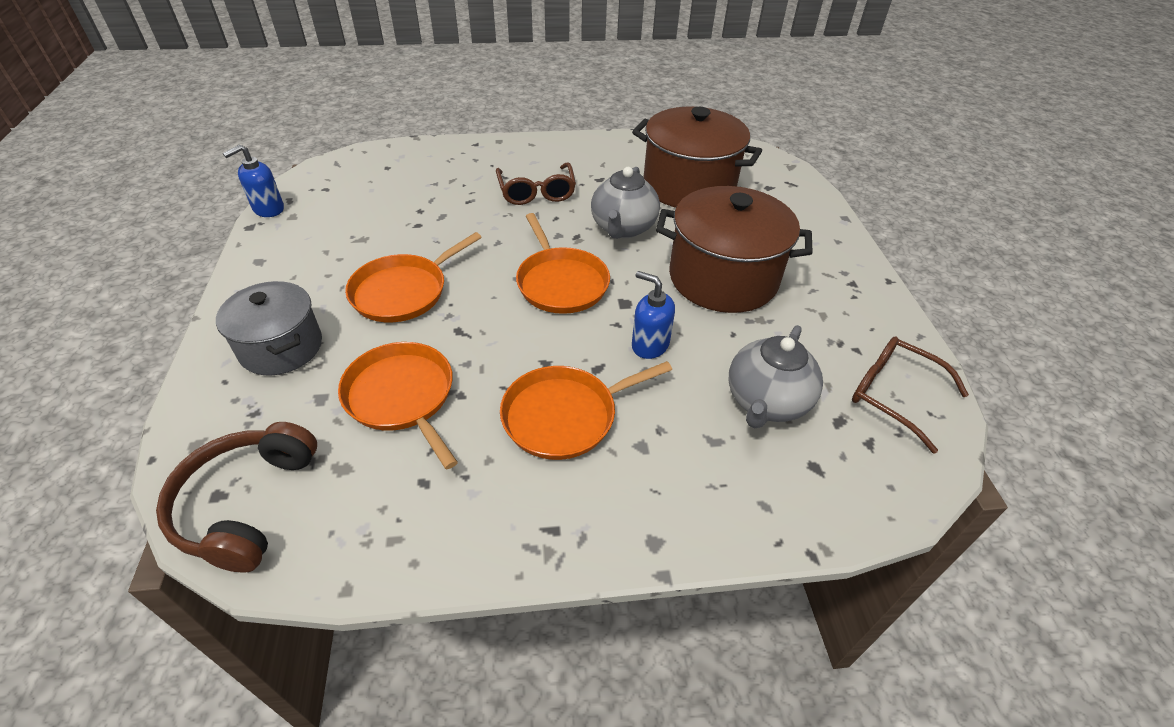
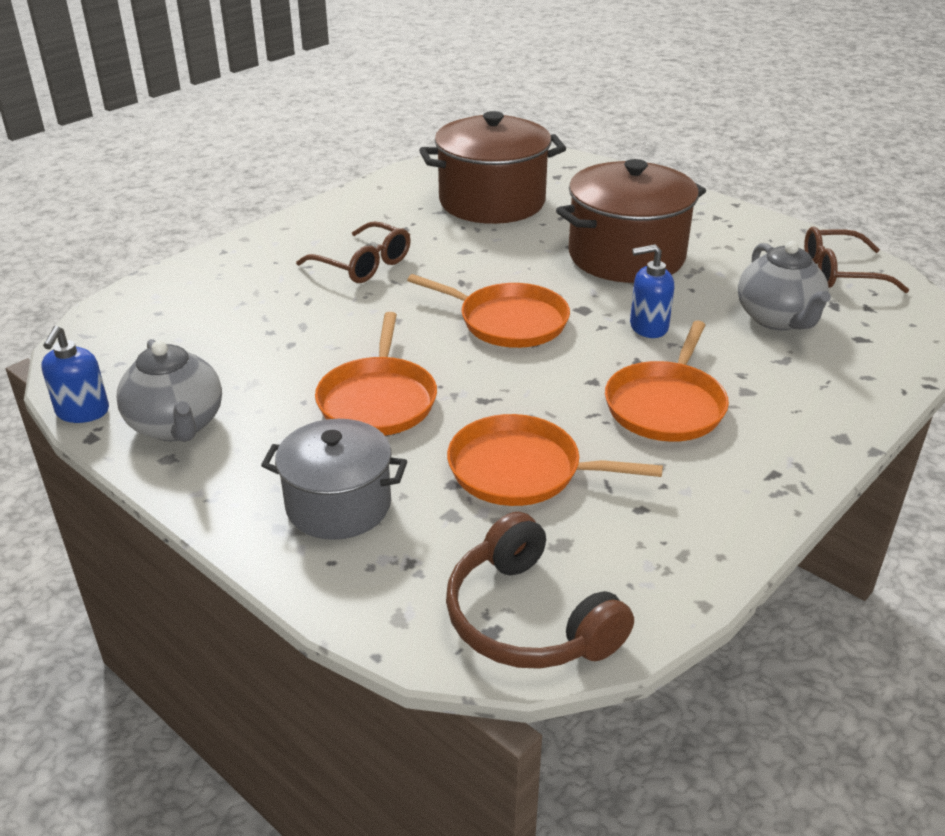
camera: 40 degrees left, 10 degrees down
(623, 228) = (491, 257): grey teapot -> grey teapot (177, 426)

